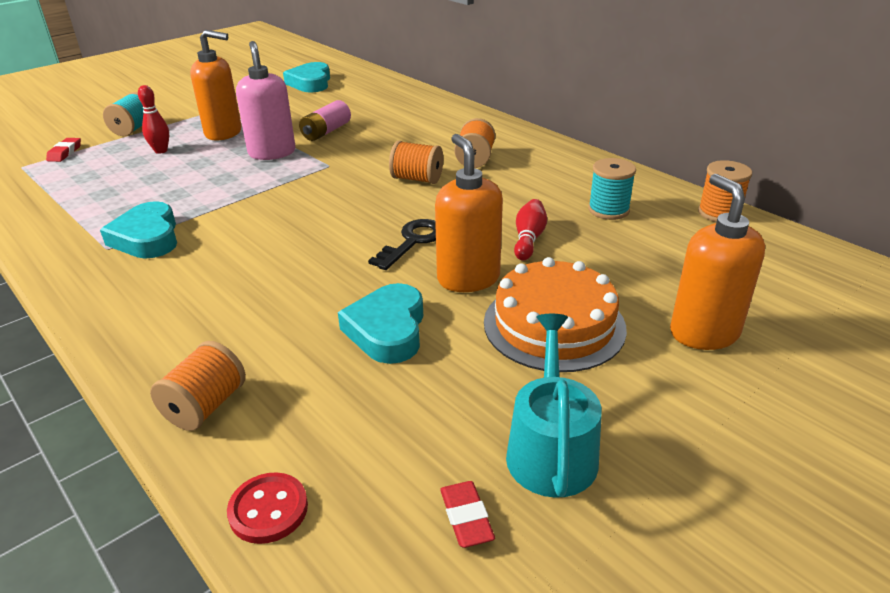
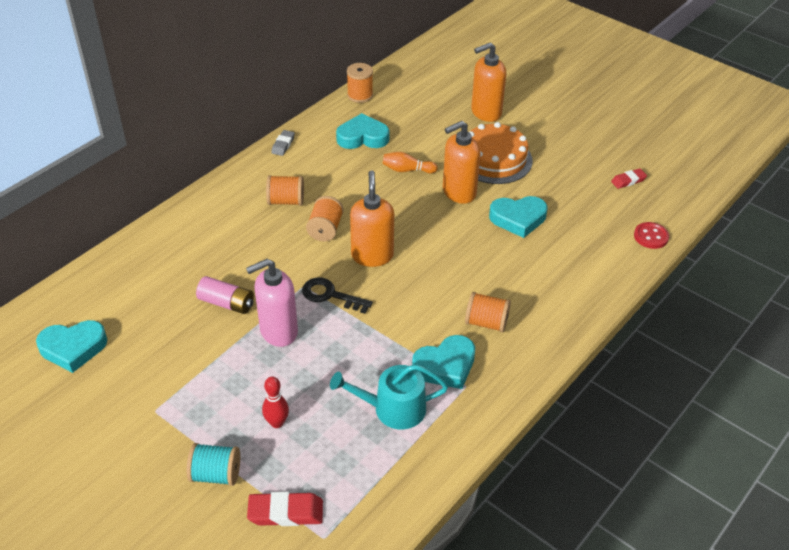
camera: 100 degrees left, 10 degrees up
(65, 153) = (286, 512): red eraser -> red eraser, size x1.57
(205, 406) = (602, 275): orange spool -> orange spool (486, 322)
(224, 133) = (229, 384): orange soap dispenser -> orange soap dispenser (372, 255)
(412, 242) = (421, 220): black key -> black key (331, 295)
(528, 239) = (407, 170): red bowling pin -> orange bowling pin
(551, 449) = (582, 159): turquoise watering can -> turquoise watering can (393, 409)
(586, 159) = (283, 145): none -> grey eraser
(608, 210) = (362, 137): turquoise spool -> turquoise heart

